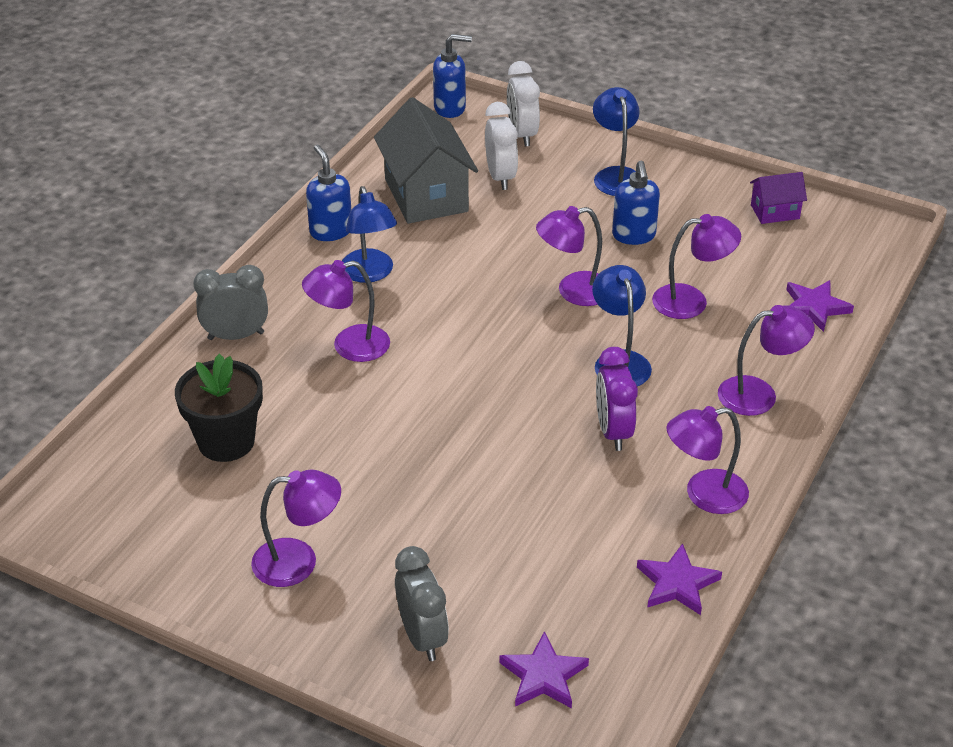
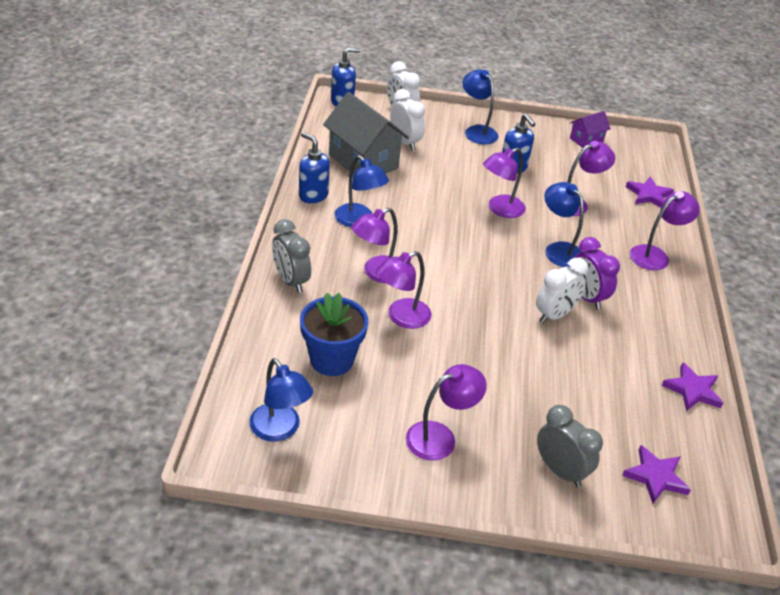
camera: 25 degrees left, 0 degrees up
(116, 509) = (280, 430): none -> blue lamp
(226, 441) = (332, 360): black flower pot -> blue flower pot
(236, 336) = (291, 281): grey clock -> grey clock turned 90 degrees counterclockwise
(551, 446) = (554, 315): none -> white clock
(704, 494) = (668, 327): purple lamp -> purple lamp (401, 317)

